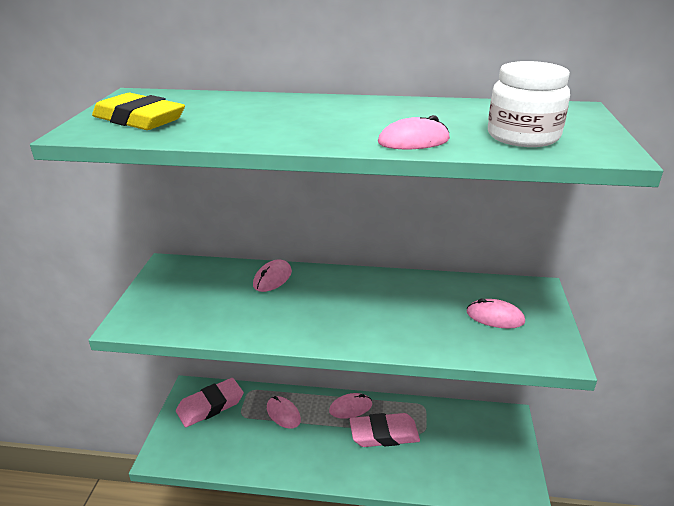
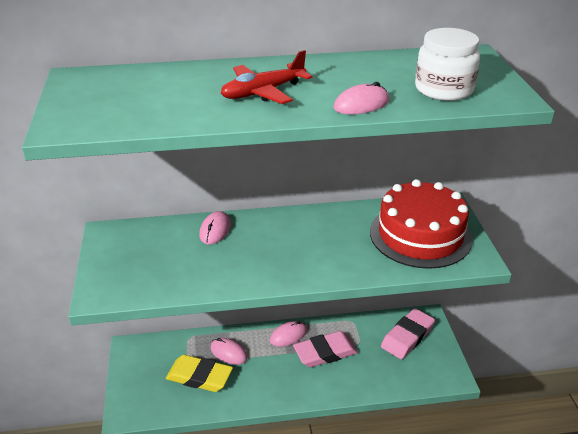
camera: 15 degrees left, 5 degrees up
(139, 119) = (105, 107): yellow eraser -> yellow eraser (199, 376)
(210, 405) = (156, 359): pink eraser -> pink eraser (407, 337)
(310, 121) = (263, 92): none -> red plane
(495, 317) = (420, 235): pink mouse -> red cake

